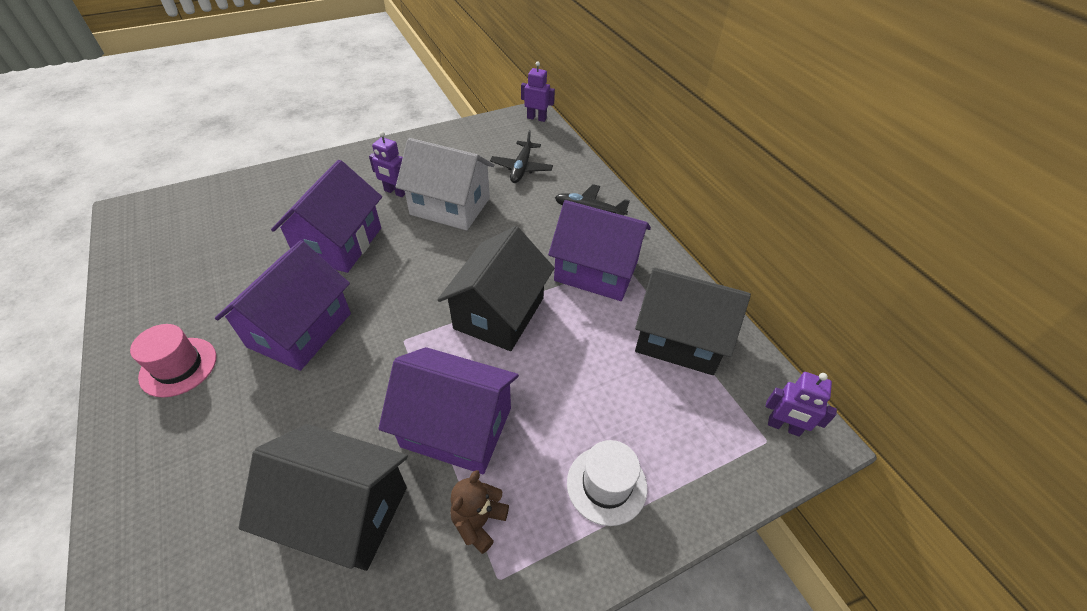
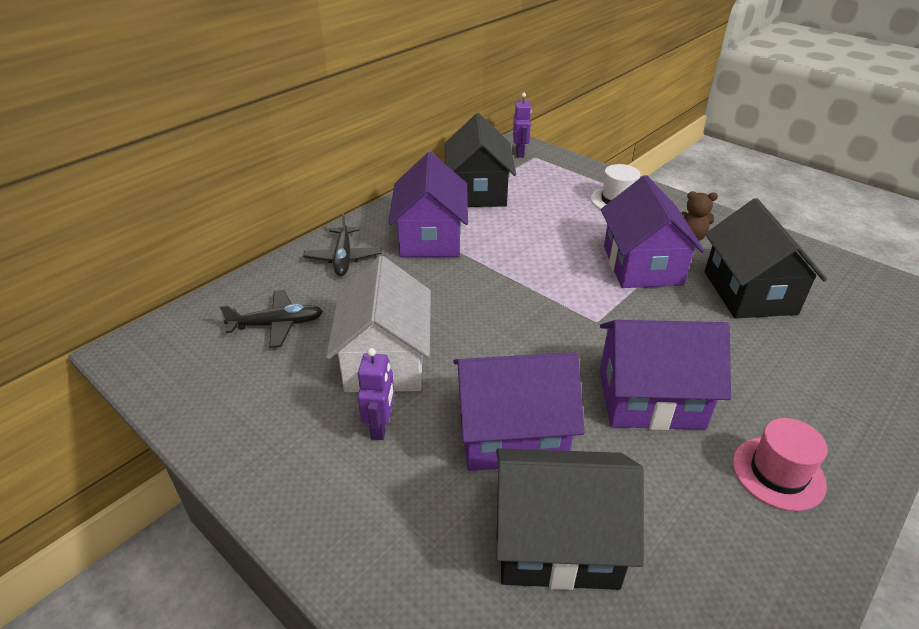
camera: 110 degrees left, 10 degrees down
(499, 313) = (520, 276): black house -> black house (557, 541)
(536, 118) = (138, 344): purple robot -> none

